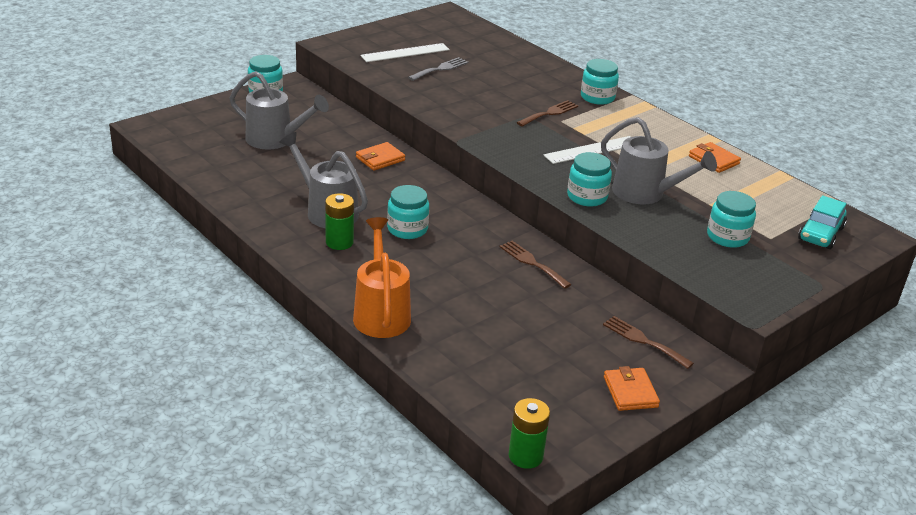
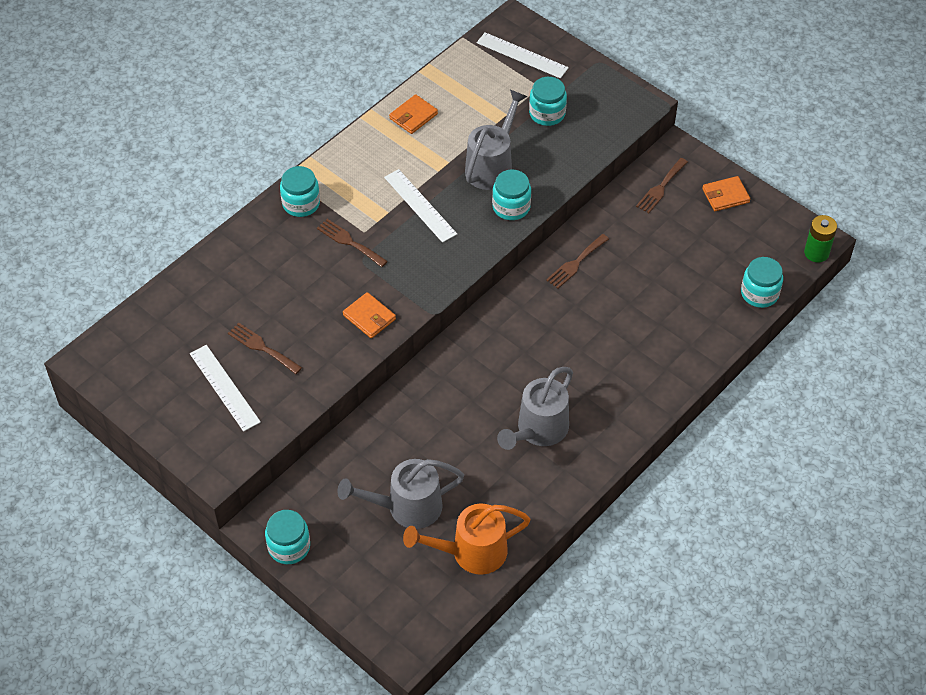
camera: 95 degrees left, 20 degrees up
(276, 140) = (406, 507): grey watering can -> grey watering can turned 120 degrees counterclockwise
(339, 242) = (589, 410): green battery -> none
(380, 159) = (422, 403): orange wallet -> orange wallet (369, 317)
(381, 312) = (684, 361): orange watering can -> orange watering can (470, 552)
(407, 229) = (550, 361): turquoise jar -> turquoise jar (759, 293)
(440, 69) = (262, 347): grey fork -> brown fork
(820, 234) = (522, 55): turquoise car -> white ruler

